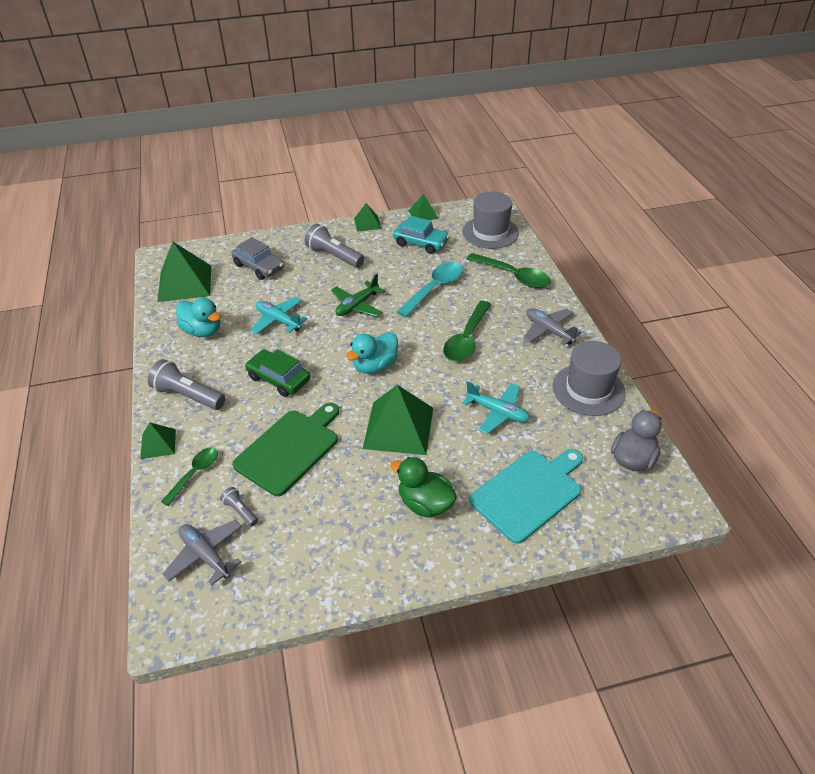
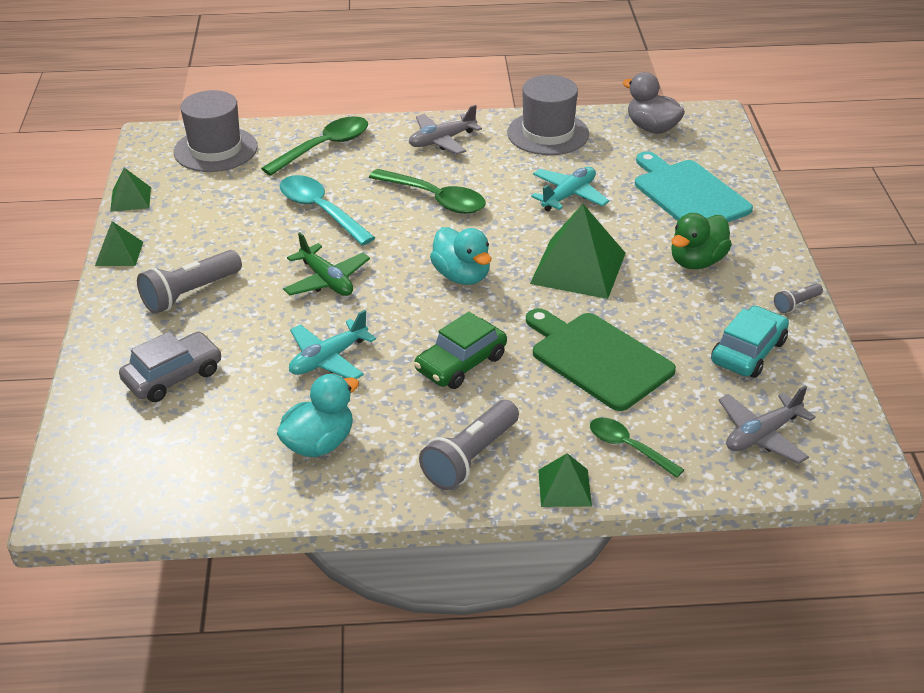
camera: 80 degrees left, 5 degrees down
(184, 283) = (172, 469): green pyramid -> none
(240, 511) = (696, 404): grey flashlight -> grey flashlight (796, 304)
(421, 243) = (205, 209): turquoise car -> turquoise car (748, 352)

